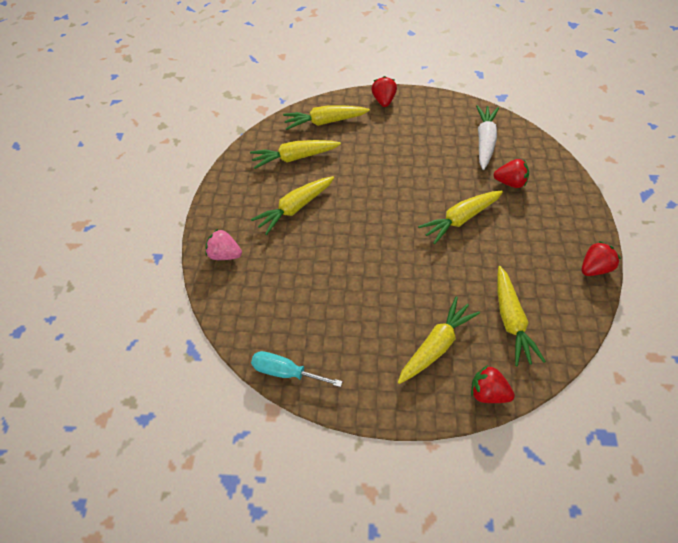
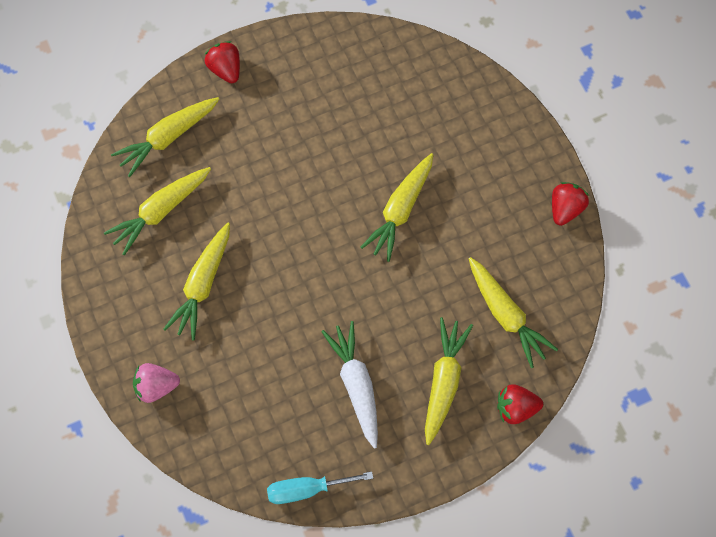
camera: 30 degrees left, 15 degrees up
(484, 141) = (380, 81): white carrot -> white carrot (356, 385)
(510, 182) = (434, 131): red strawberry -> none

